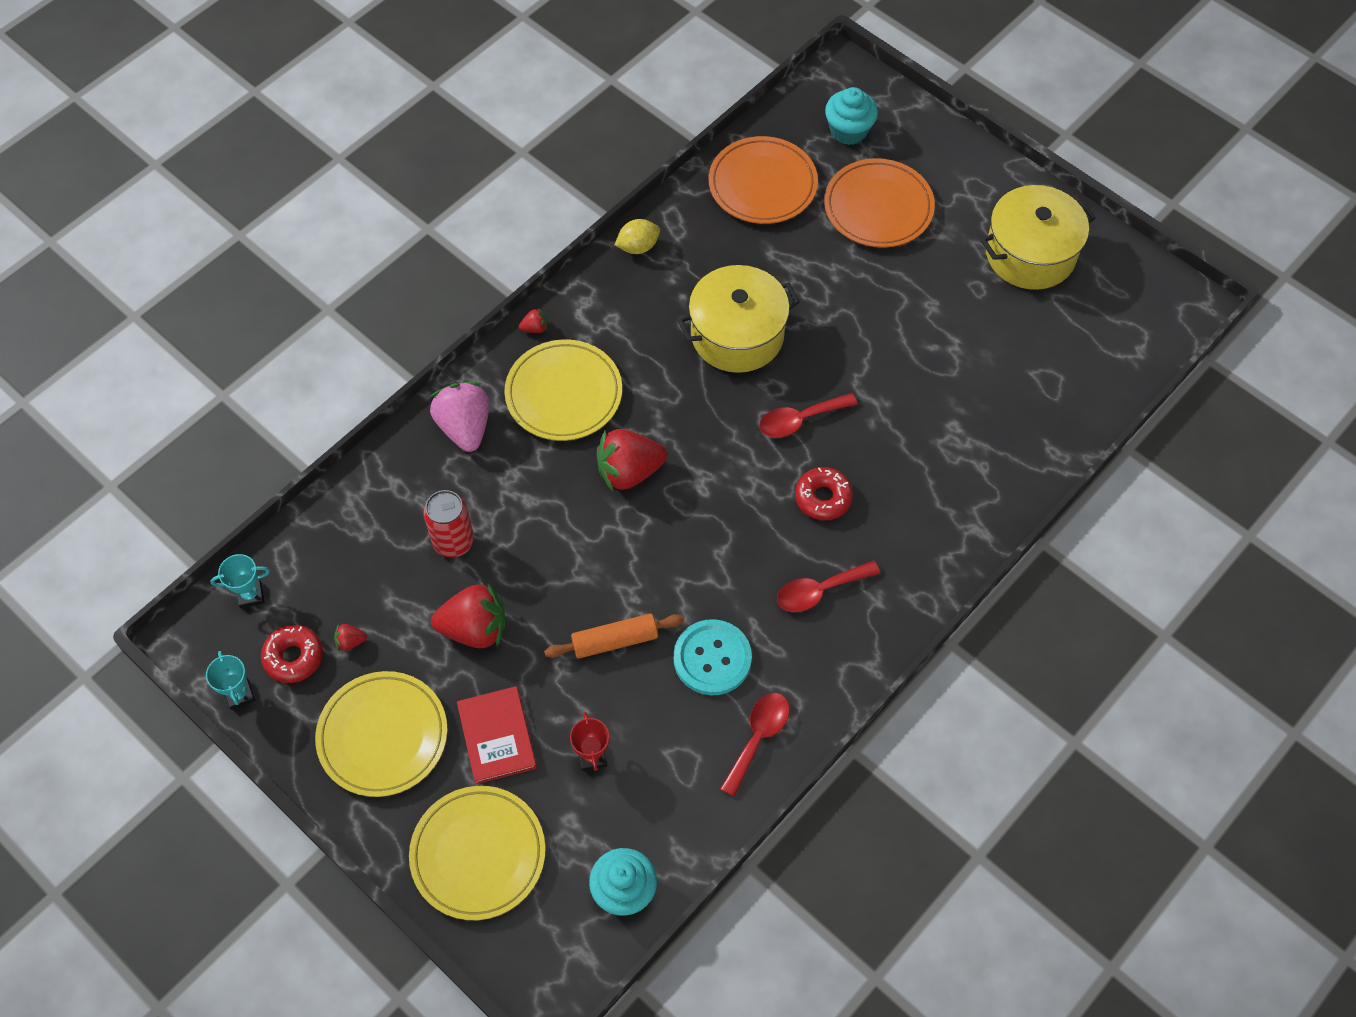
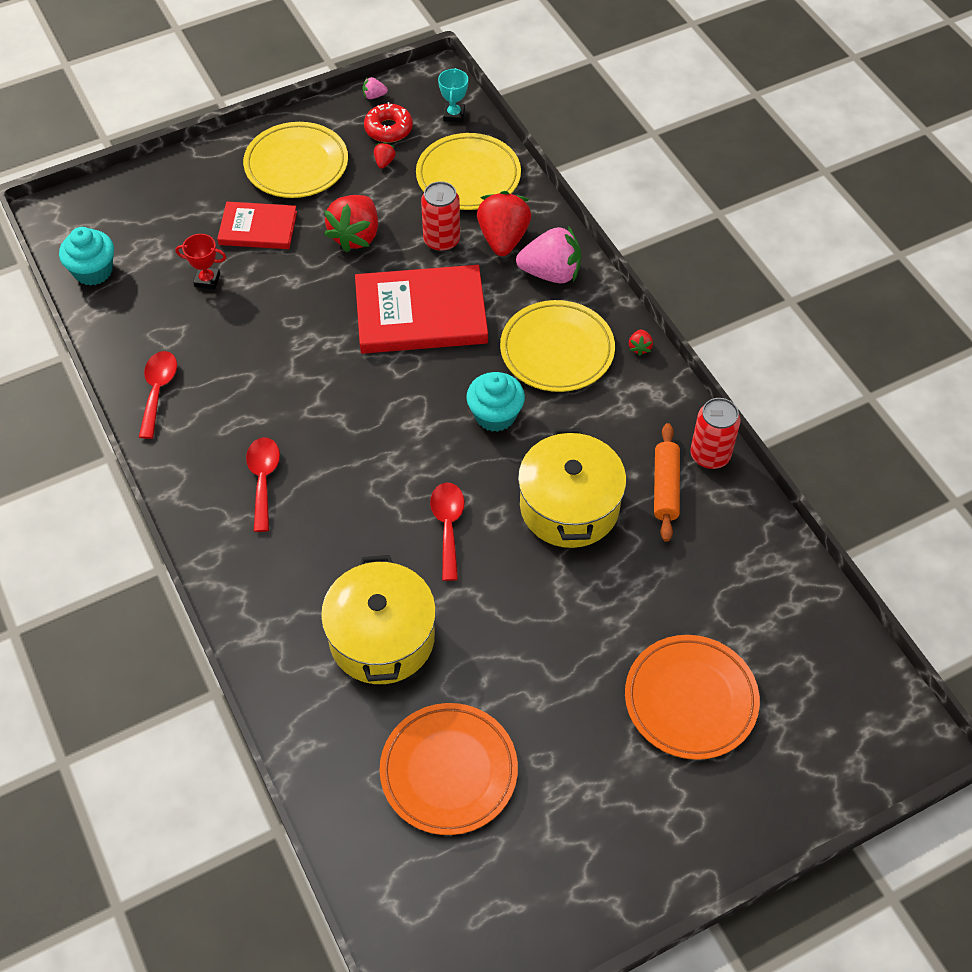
camera: 110 degrees right, 5 degrees down
(240, 695) = (374, 96): turquoise trophy -> pink strawberry
(478, 854) = (174, 197): yellow plate -> yellow plate (468, 176)
(562, 526) = (421, 314): none -> red book
(615, 640) = (297, 321): orange rolling pin -> orange rolling pin (666, 487)
(629, 471) = (453, 375): red strawberry -> red strawberry (503, 239)
(638, 247) = (710, 455): yellow lemon -> red can
(712, 658) = (244, 381): turquoise button -> none
(758, 737) = (158, 391): red spoon -> red spoon turned 135 degrees counterclockwise
(762, 184) = (759, 594): orange plate -> orange plate (449, 771)
(823, 498) = (355, 515): red donut -> none
(848, 131) = (815, 711): turquoise cupcake -> turquoise cupcake (495, 415)
(1030, 254) = (569, 839): yellow pot -> yellow pot (382, 638)

